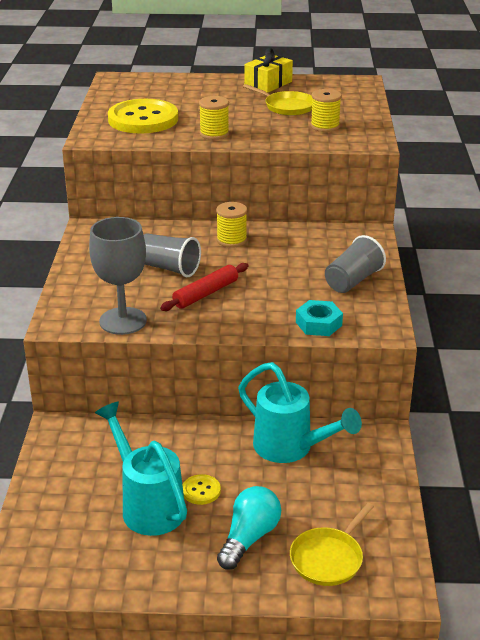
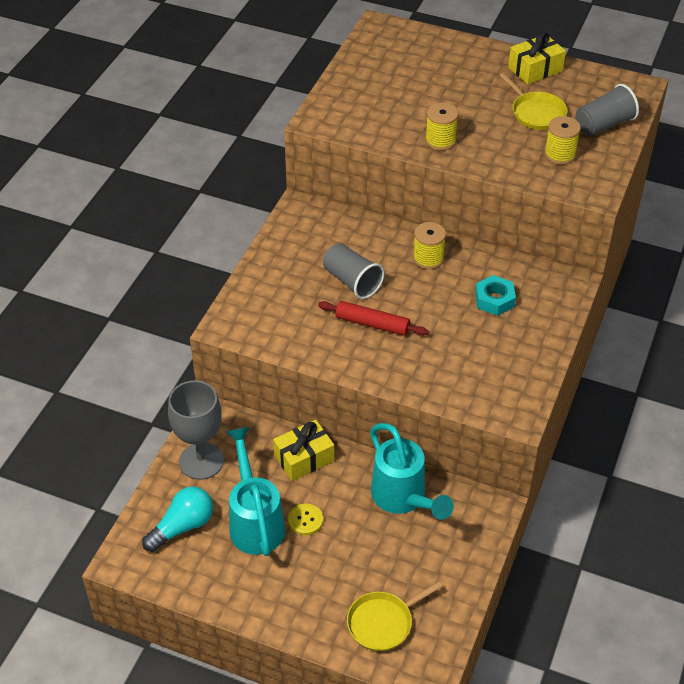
camera: 20 degrees right, 15 degrees up
(123, 321) = (283, 338): grey goblet -> grey goblet (201, 461)
(143, 119) = (380, 101): yellow button -> none
(173, 440) = (304, 458): none -> yellow gift
(205, 293) = (372, 324): red rolling pin -> red rolling pin turned 45 degrees clockwise
(249, 538) = (325, 581): turquoise light bulb -> turquoise light bulb (182, 526)
(318, 324) = (460, 391): turquoise nut -> turquoise nut (494, 299)
(352, 281) = (520, 344): grey cup -> grey cup (603, 125)

